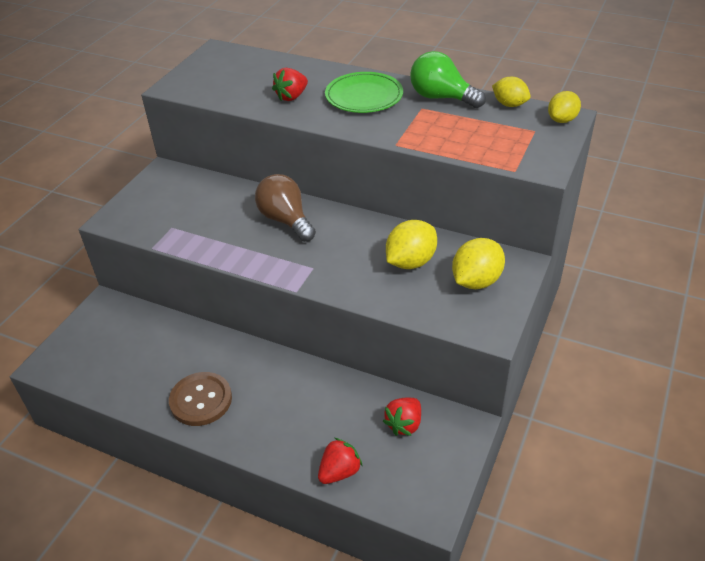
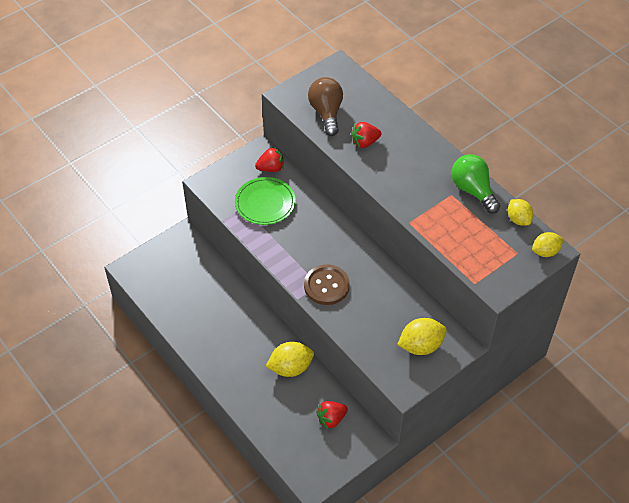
camera: 25 degrees right, 10 degrees up
(201, 400) = (213, 340): brown button -> brown button (326, 286)
(286, 220) = (323, 235): brown light bulb -> brown light bulb (326, 113)
(339, 472) = (272, 430): red strawberry -> red strawberry (271, 168)
(364, 96) = (417, 164): green plate -> green plate (265, 203)
(410, 262) = (386, 310): yellow lemon -> yellow lemon (290, 368)

